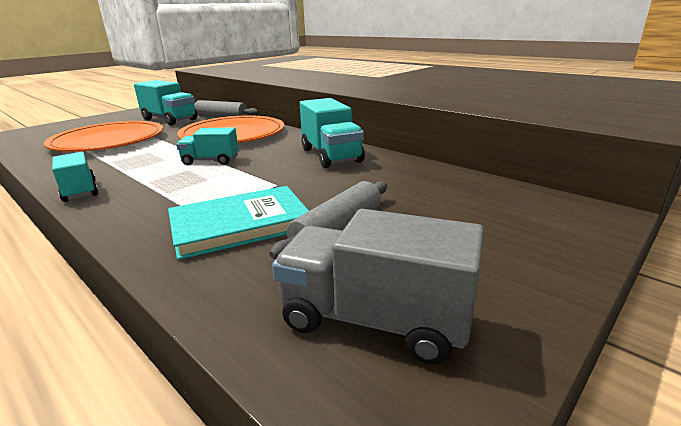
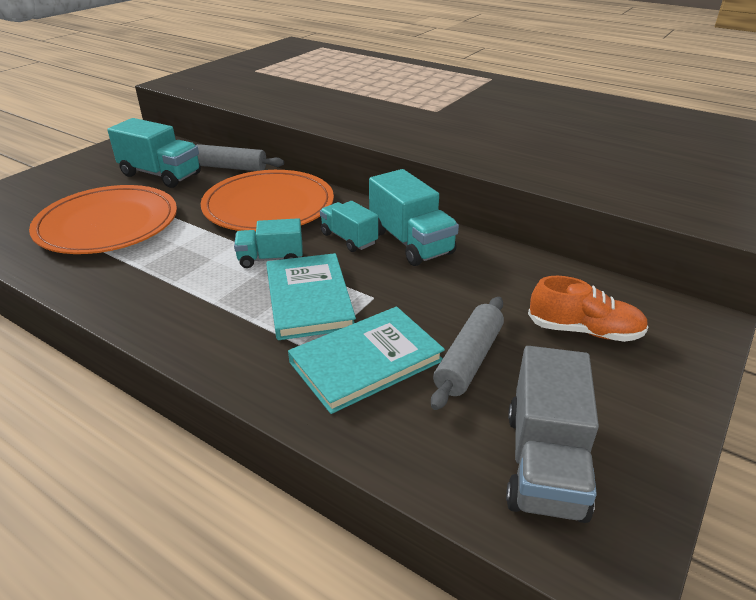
camera: 10 degrees left, 10 degrees up
(80, 191) = (145, 321): turquoise truck -> turquoise truck (348, 239)
(222, 184) = (309, 299): none -> turquoise book
(375, 319) = (545, 463): grey truck -> grey truck turned 90 degrees counterclockwise
(465, 215) = (584, 331): none -> orange shoe

